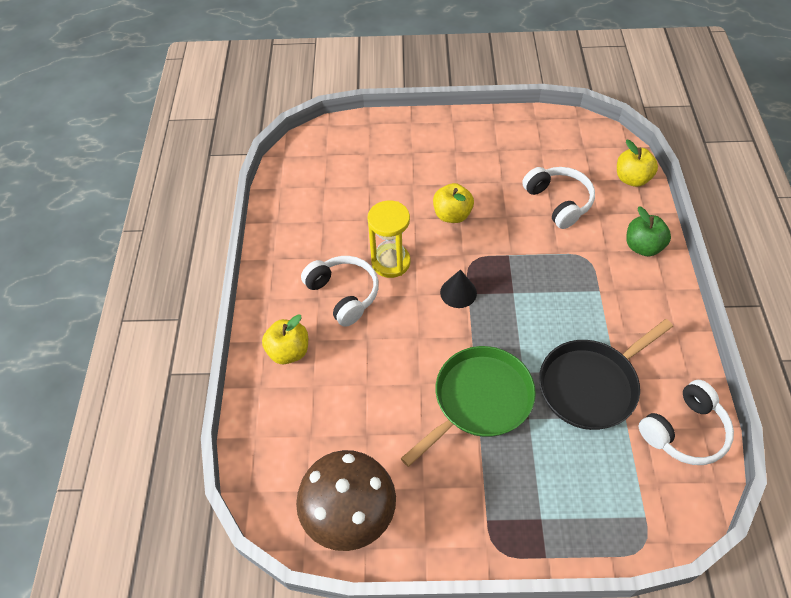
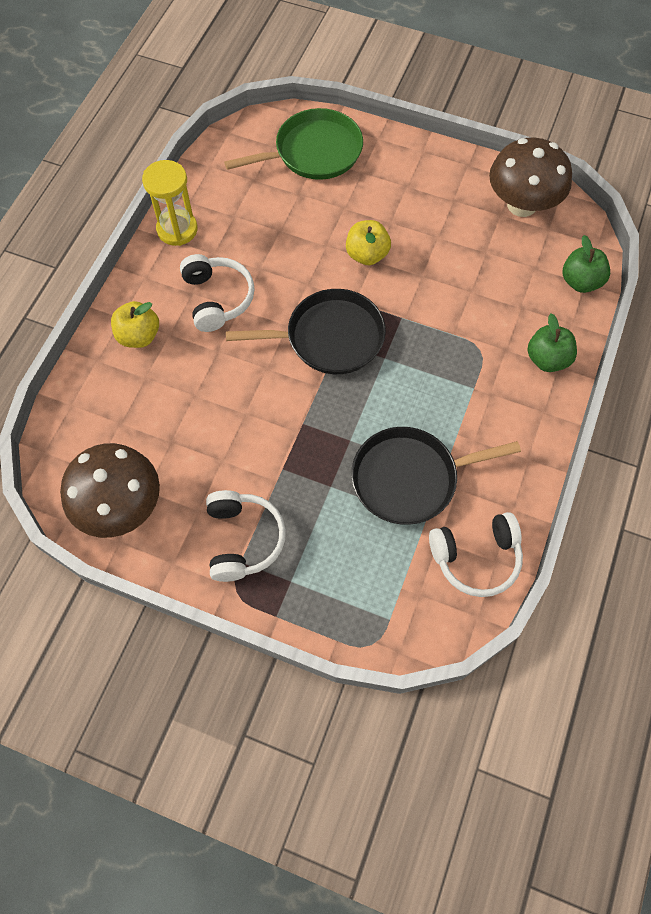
camera: 20 degrees right, 10 degrees up
(391, 262) = (279, 282): yellow hourglass -> yellow hourglass (177, 229)
(458, 292) = (329, 337): black cone -> black pan
(479, 400) = (293, 450): green pan -> green pan (314, 152)
(553, 136) = (521, 205): none -> brown mushroom
(558, 202) = (486, 279): white headphones -> white headphones (243, 539)
(632, 179) = (580, 281): yellow apple -> green apple

